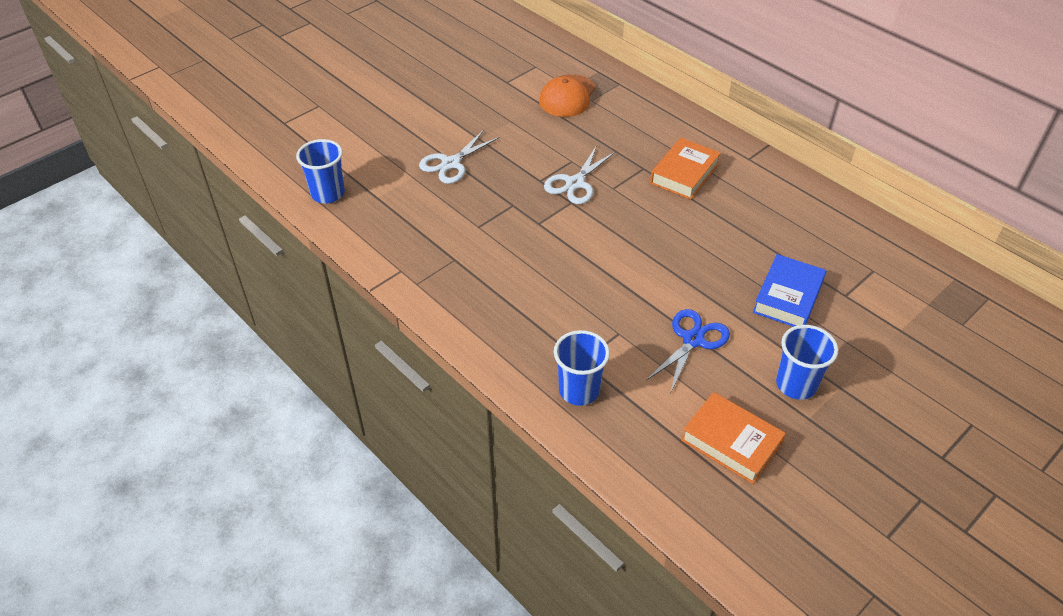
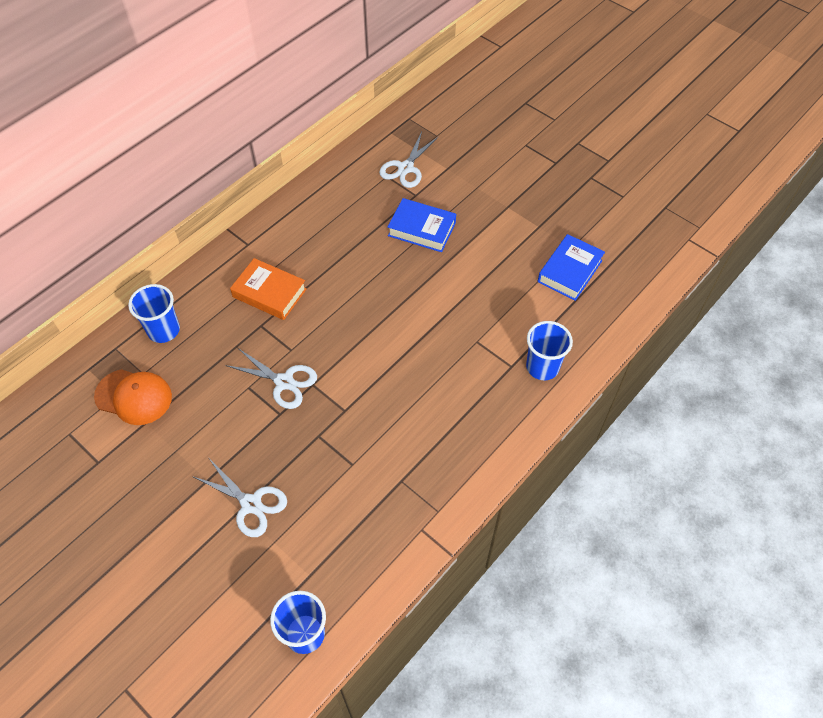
camera: 95 degrees left, 10 degrees up
(693, 340) = (476, 291): blue scissors -> none
(731, 442) = (569, 271): orange book -> blue book
(796, 385) = (510, 231): blue cup -> blue cup (164, 330)
(891, 289) = (405, 168): none -> white scissors

